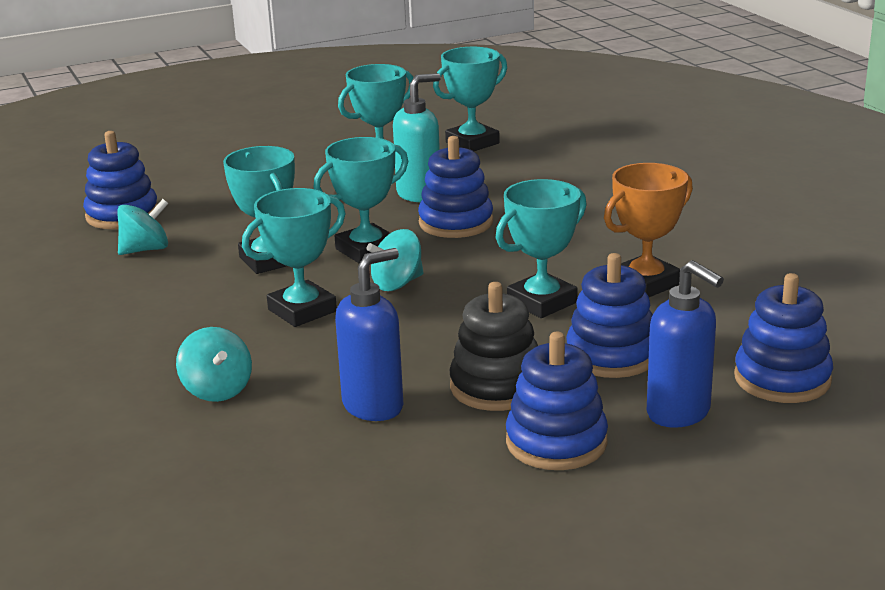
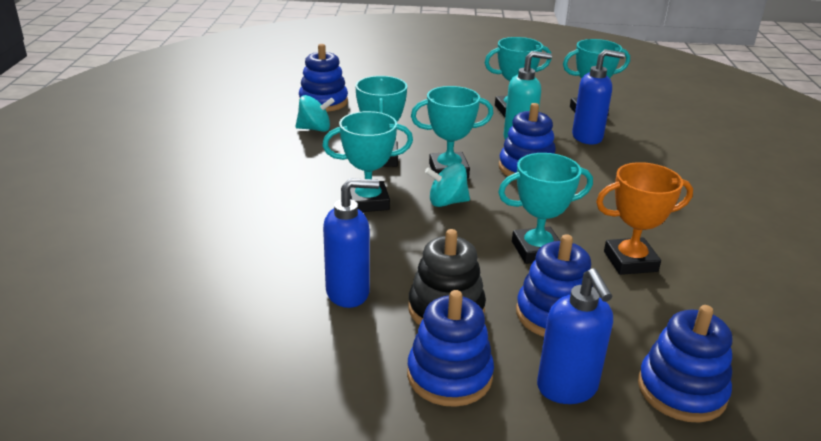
camera: 25 degrees right, 5 degrees up
(217, 390) = (264, 242): turquoise spinning top -> none
(496, 171) = (587, 137): none -> blue soap dispenser

